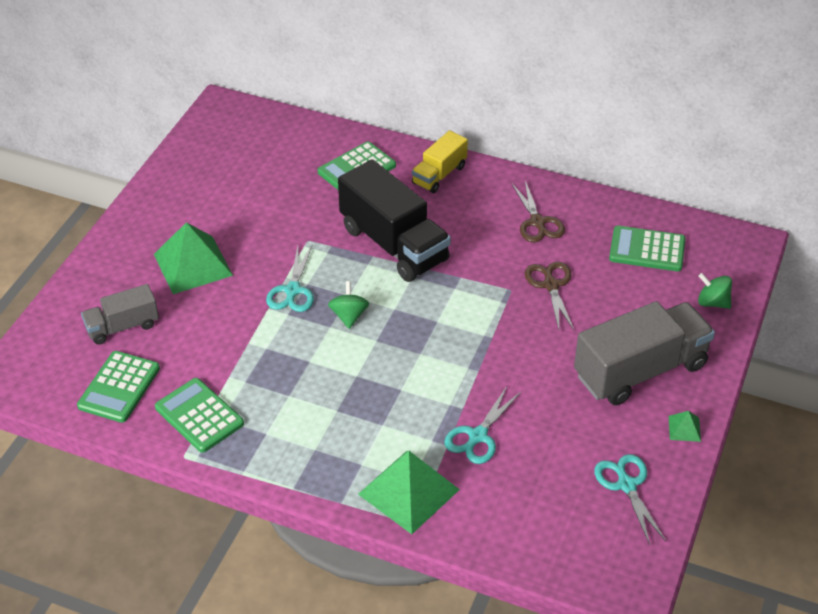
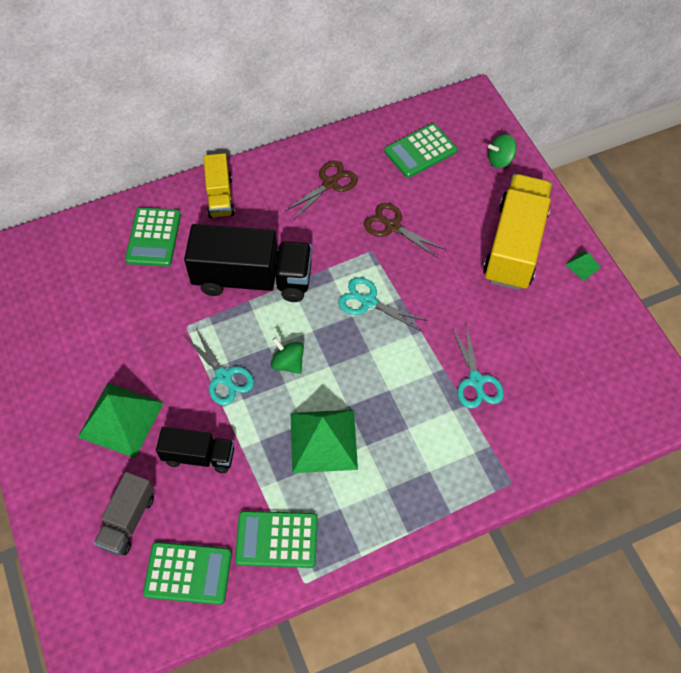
camera: 45 degrees left, 15 degrees up
(119, 387) = (188, 573): green calculator -> green calculator turned 60 degrees counterclockwise
(214, 325) = (199, 456): none -> black truck
(408, 492) = (482, 462): green pyramid -> green pyramid (323, 440)
(537, 222) = (329, 184): brown scissors -> brown scissors turned 75 degrees counterclockwise
(626, 485) = (596, 335): turquoise scissors -> turquoise scissors (368, 302)
(640, 371) = (514, 245): grey truck -> yellow truck

